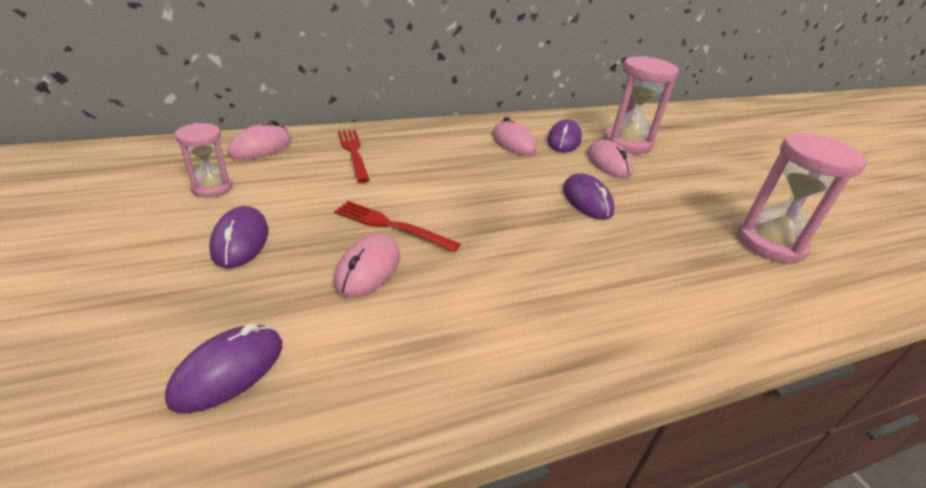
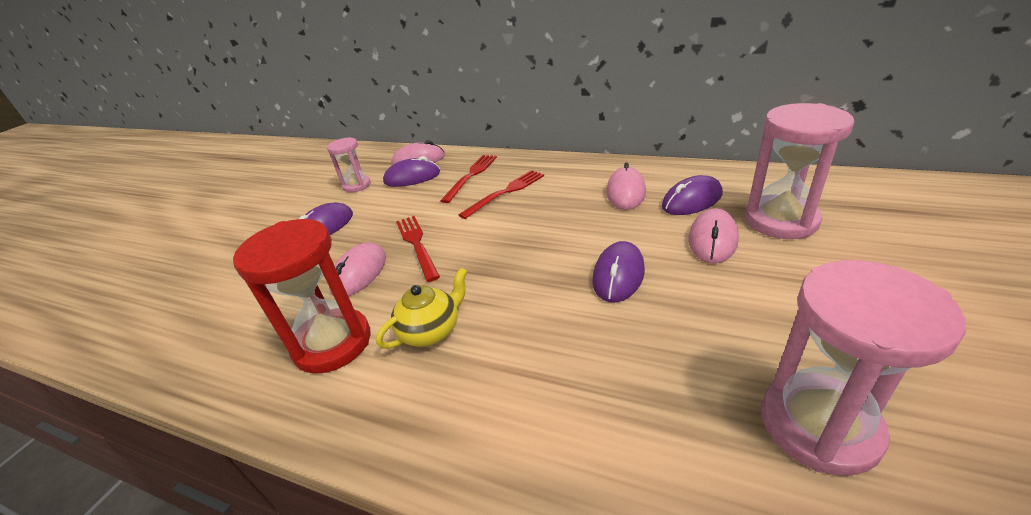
camera: 50 degrees right, 0 degrees up
(228, 371) = (222, 307): purple mouse -> purple mouse (412, 177)
(368, 269) = (359, 273): pink mouse -> pink mouse turned 45 degrees counterclockwise
(413, 161) = (506, 192): none -> red fork
(441, 336) = (332, 343): none -> red hourglass
(515, 286) = (431, 330): none -> yellow teapot

